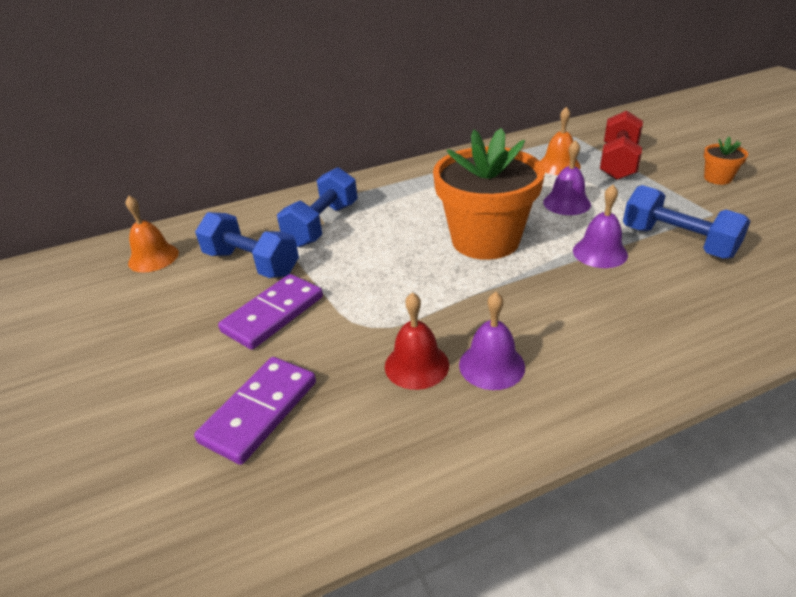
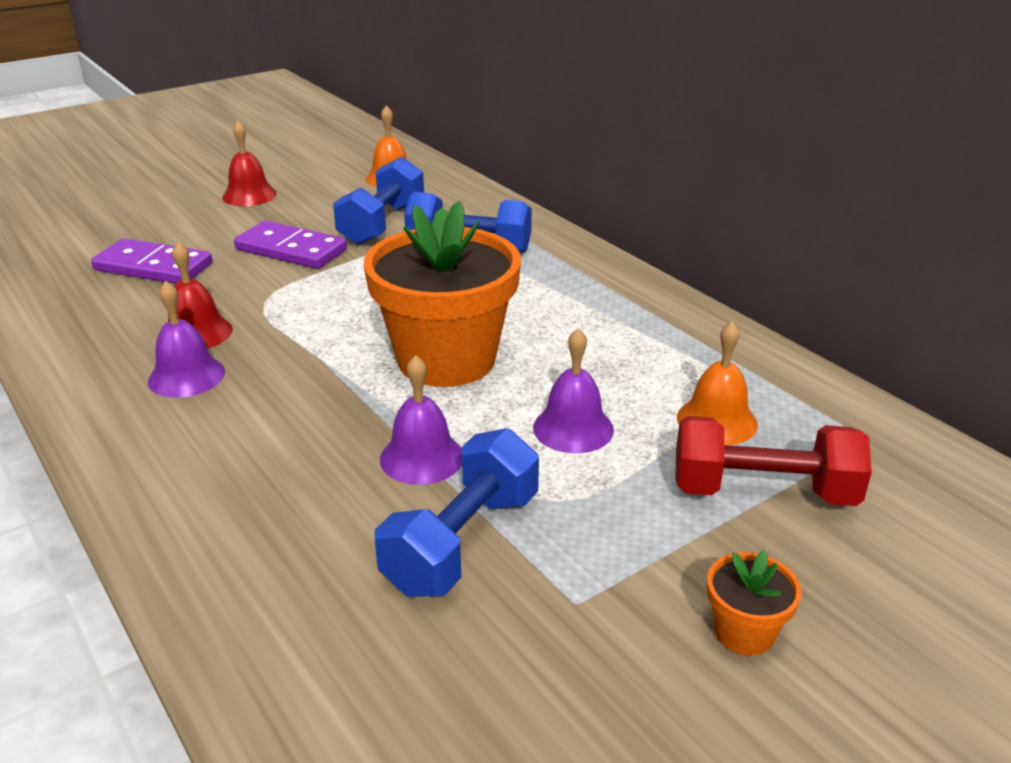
camera: 75 degrees right, 5 degrees down
(117, 348) = (249, 195): none -> red bell

